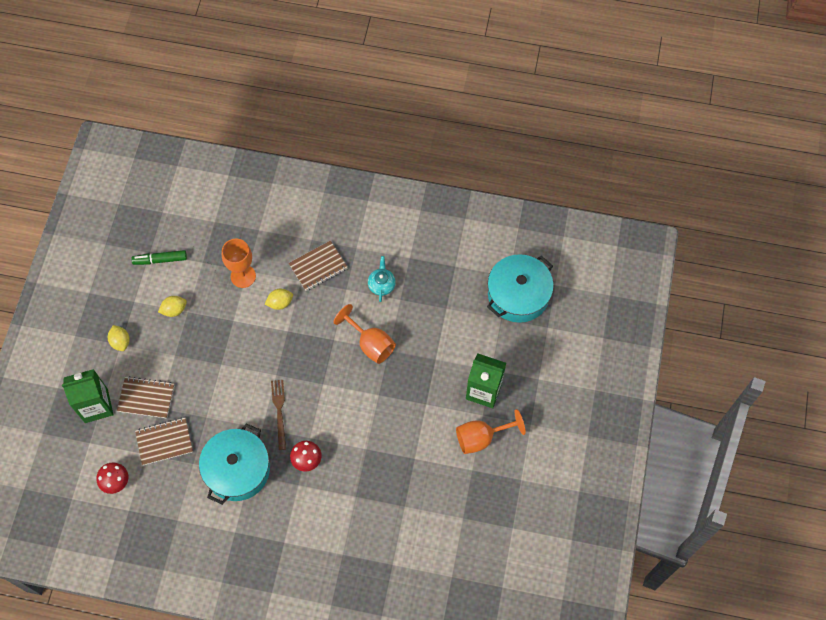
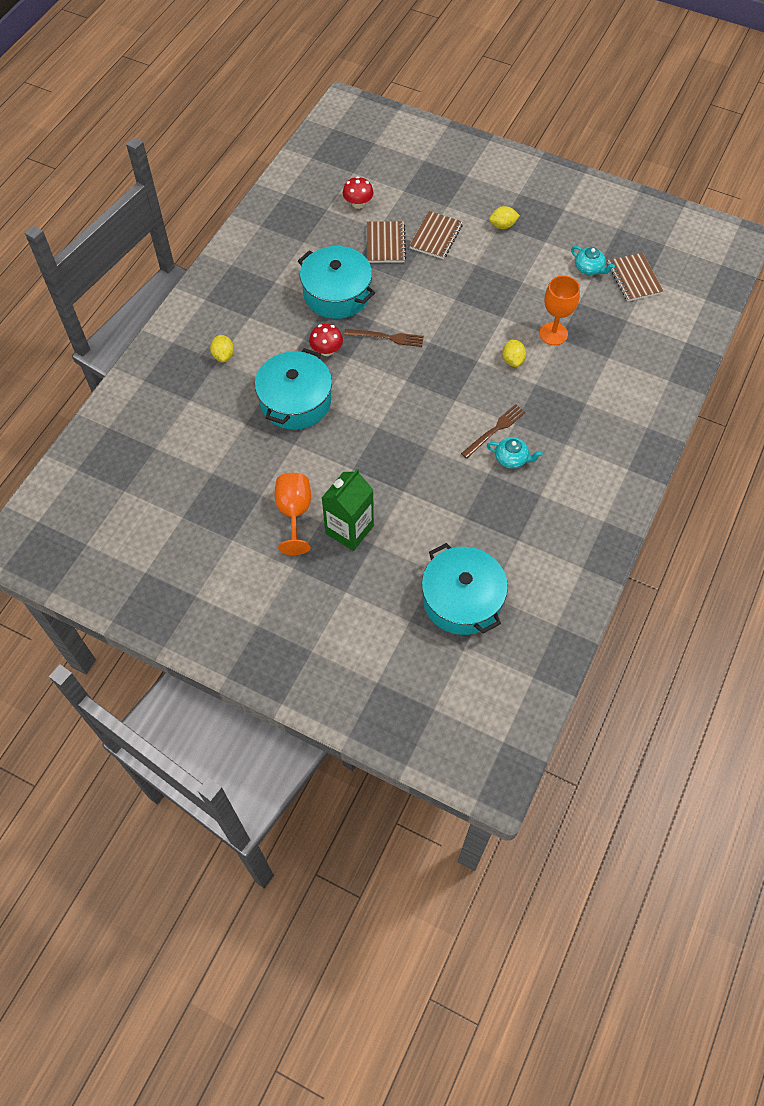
camera: 105 degrees right, 5 degrees down
(96, 406) = (439, 200): green carton -> none
(160, 260) = (589, 268): green marker -> turquoise teapot
(174, 310) = (527, 271): yellow lemon -> yellow lemon (223, 355)
(318, 266) = (549, 403): brown notebook -> brown notebook (634, 278)
(357, 302) = (495, 430): none -> brown fork
(369, 470) = (295, 401): none -> turquoise pot
(370, 344) = (440, 432): orange goblet -> none

